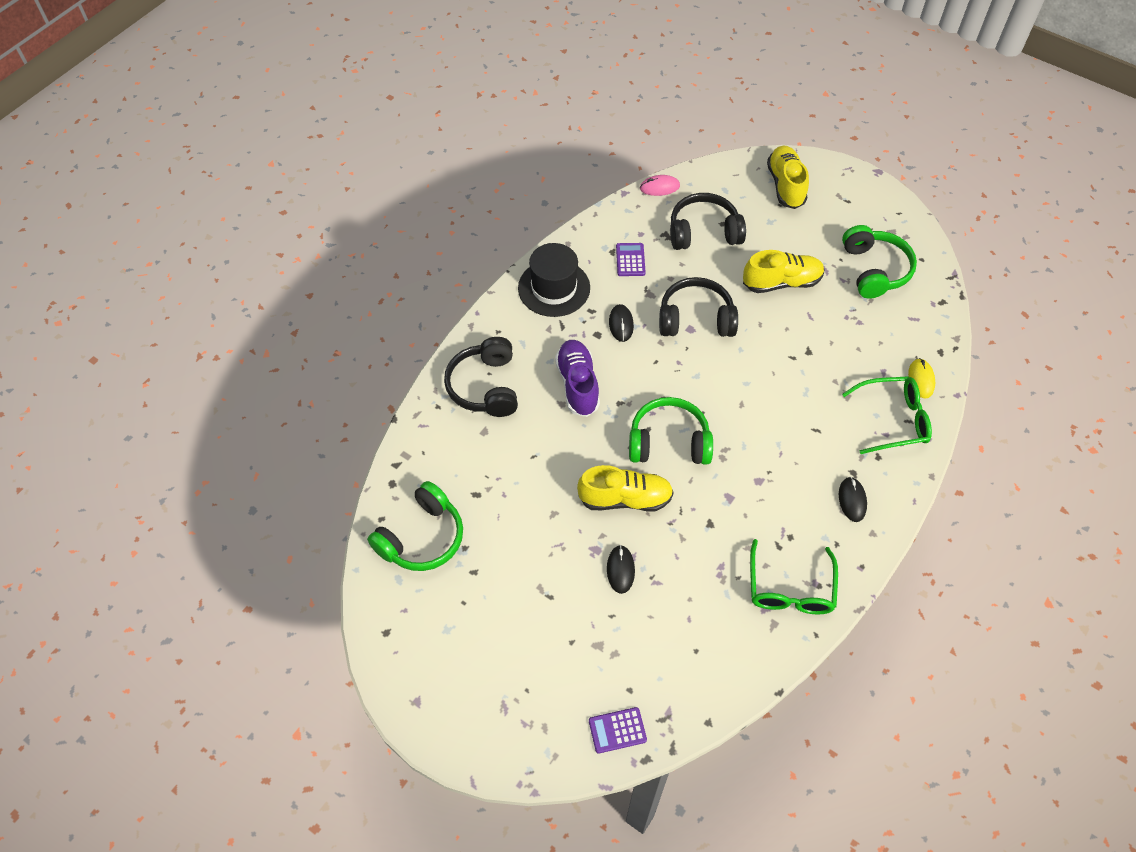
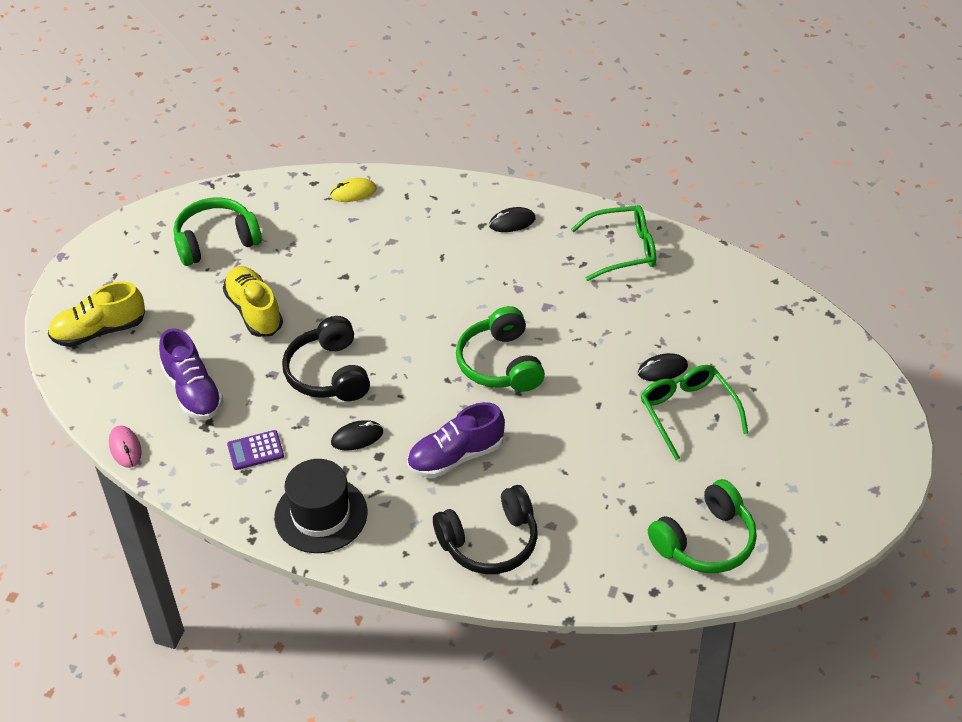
camera: 105 degrees left, 10 degrees down
(422, 537) = (705, 541): green headphones -> green headphones turned 120 degrees clockwise
(617, 730) = (816, 337): purple calculator -> none
(625, 499) = (582, 383): yellow shoe -> none
(703, 232) = (193, 391): black headphones -> purple shoe
(893, 420) = (409, 206): green glasses -> green glasses (687, 412)

